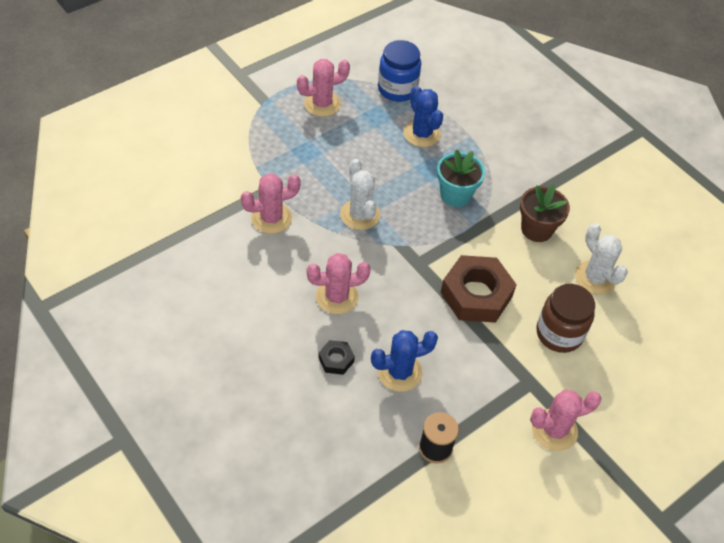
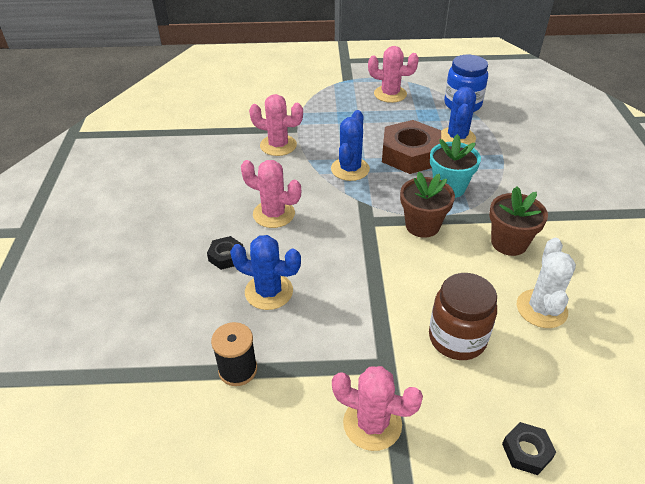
camera: 40 degrees right, 10 degrees down
(360, 215) = (350, 169): white cactus -> blue cactus
(464, 245) = (422, 225): none -> brown flower pot
(476, 295) = (399, 267): brown nut -> brown nut (410, 154)
(652, 391) = (526, 451): none -> black nut

